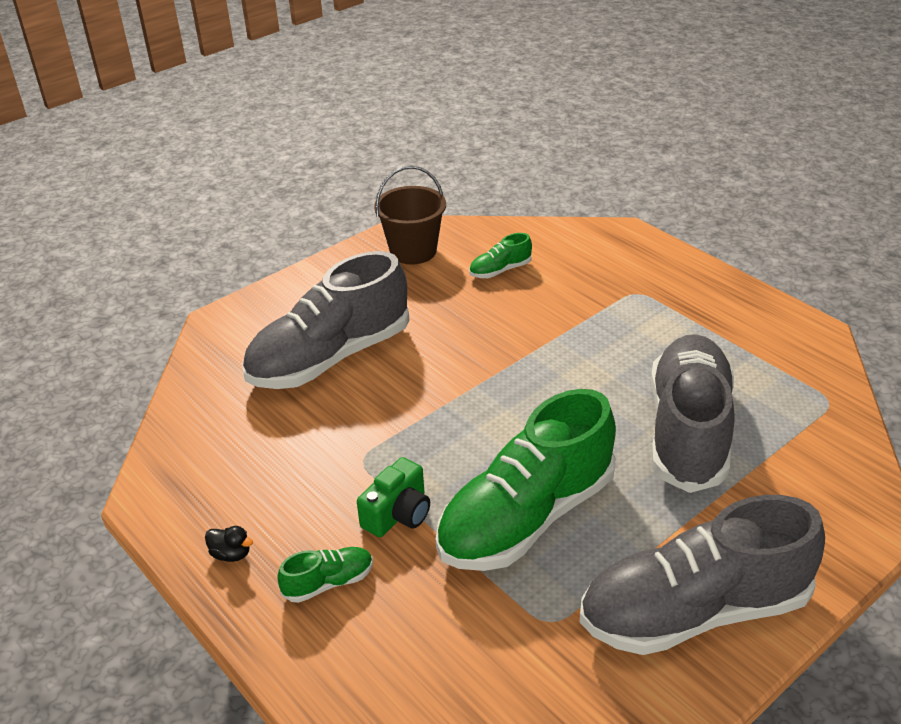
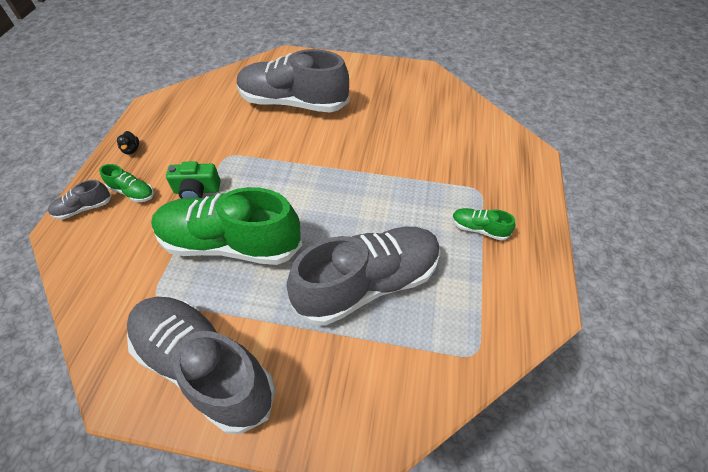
camera: 50 degrees right, 15 degrees up
(304, 650) = (84, 208): none -> grey shoe
(413, 251) = (409, 83): brown bucket -> none
(500, 270) = (431, 122): green shoe -> green shoe (479, 229)

